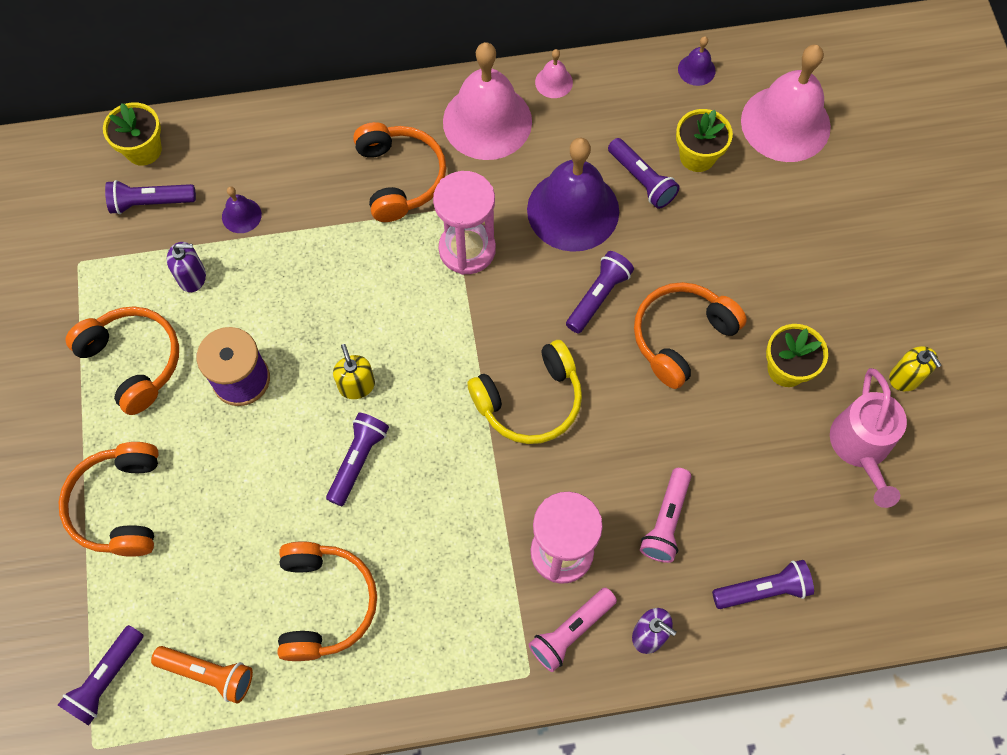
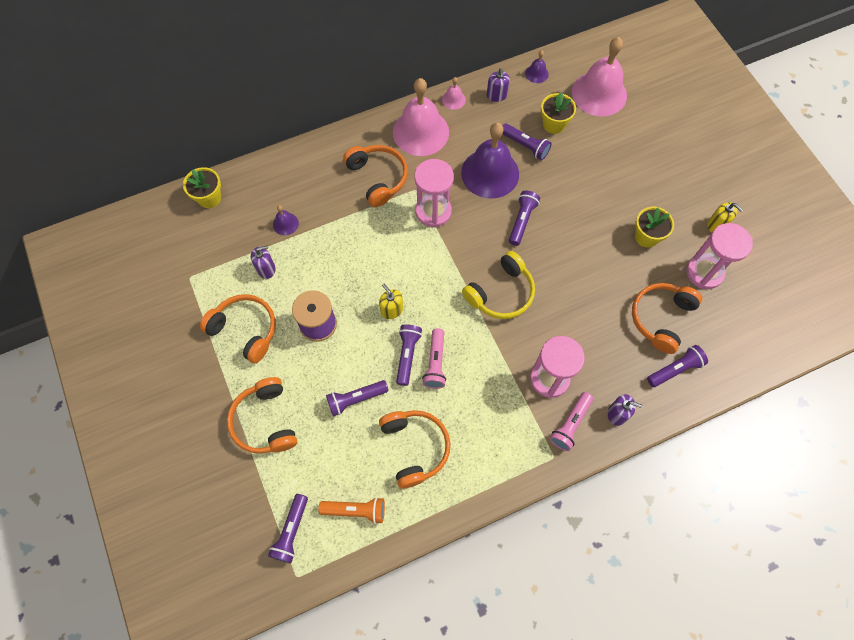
camera: 15 degrees left, 0 degrees up
(151, 203) = (225, 229): purple flashlight -> purple flashlight (356, 399)
(622, 90) = (496, 95): none -> purple soap dispenser
(666, 521) = (605, 344): pink flashlight -> pink flashlight (435, 363)
(681, 337) = (579, 233): orange headphones -> orange headphones (661, 318)
(861, 448) = (704, 272): pink watering can -> pink hourglass

